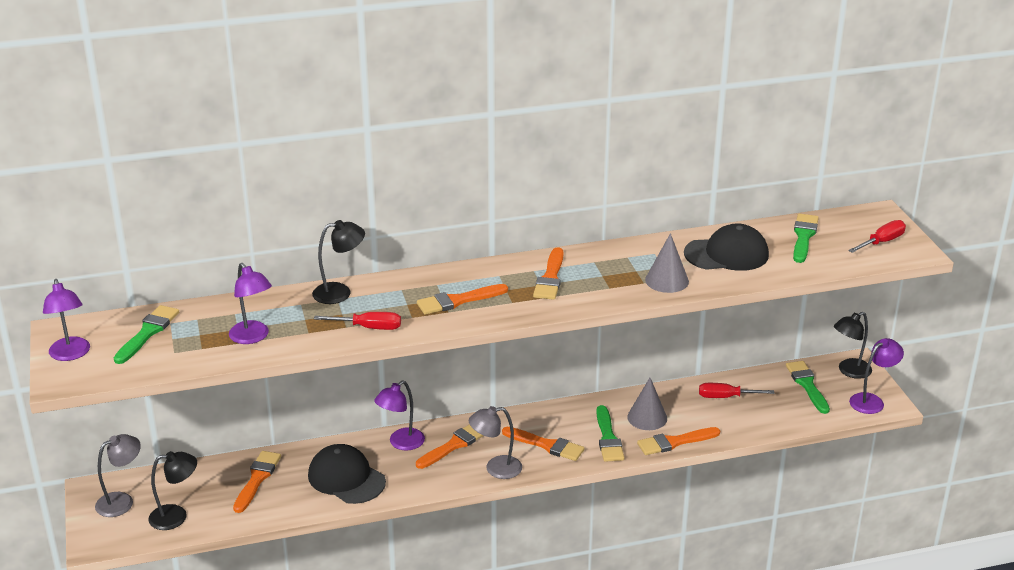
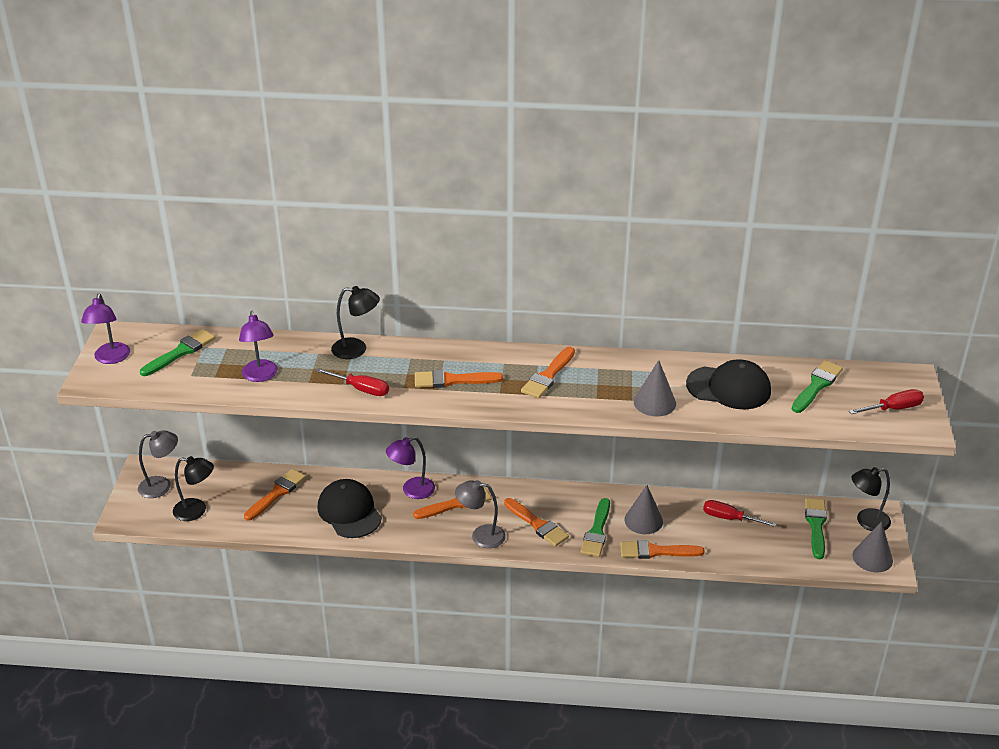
camera: 20 degrees right, 5 degrees up
(872, 401) = (872, 558): purple lamp -> grey cone

